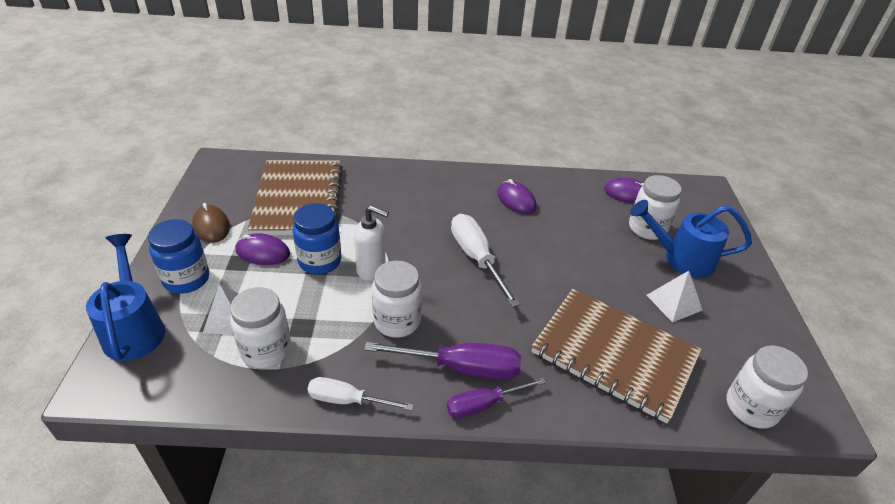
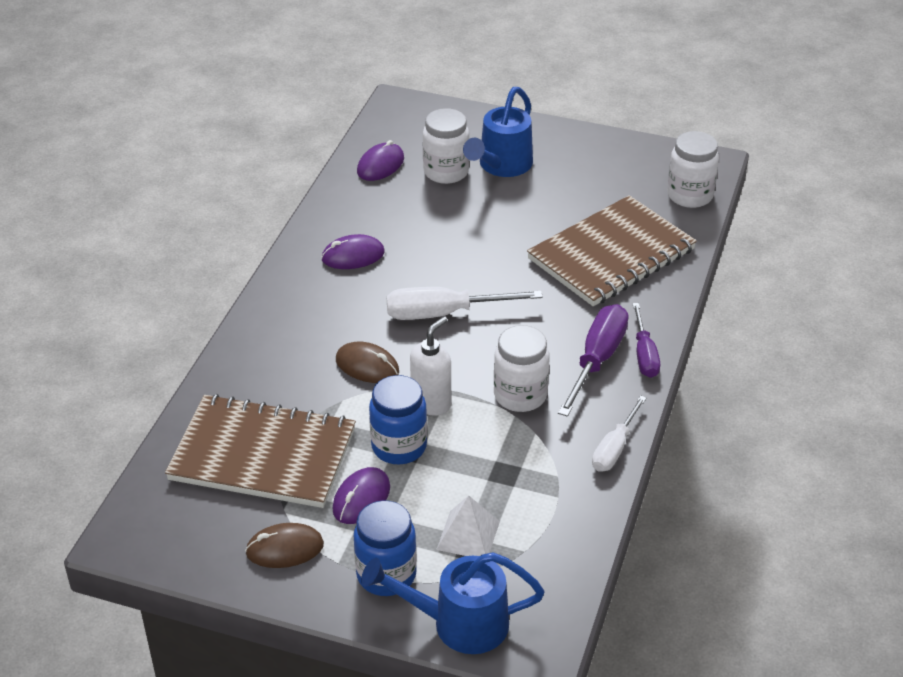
camera: 70 degrees left, 0 degrees up
(266, 350) = (530, 505): white jar -> none
(401, 229) = (367, 366): none -> brown mouse
(674, 302) = (559, 193): white pyramid -> none

